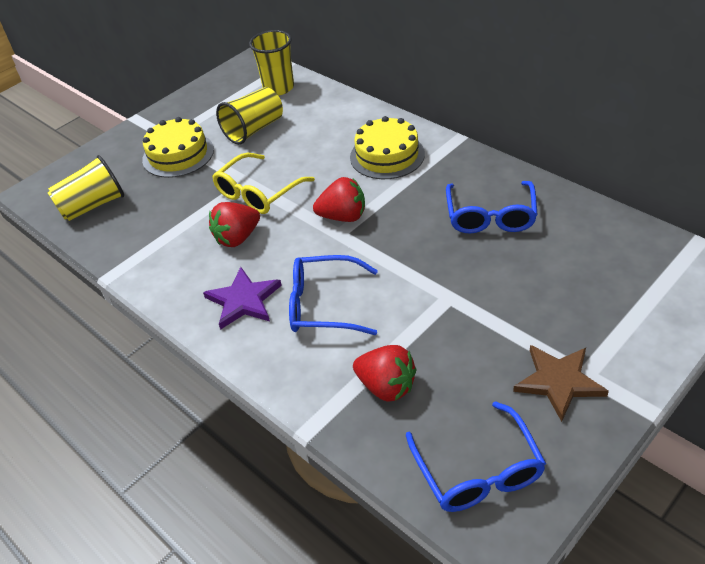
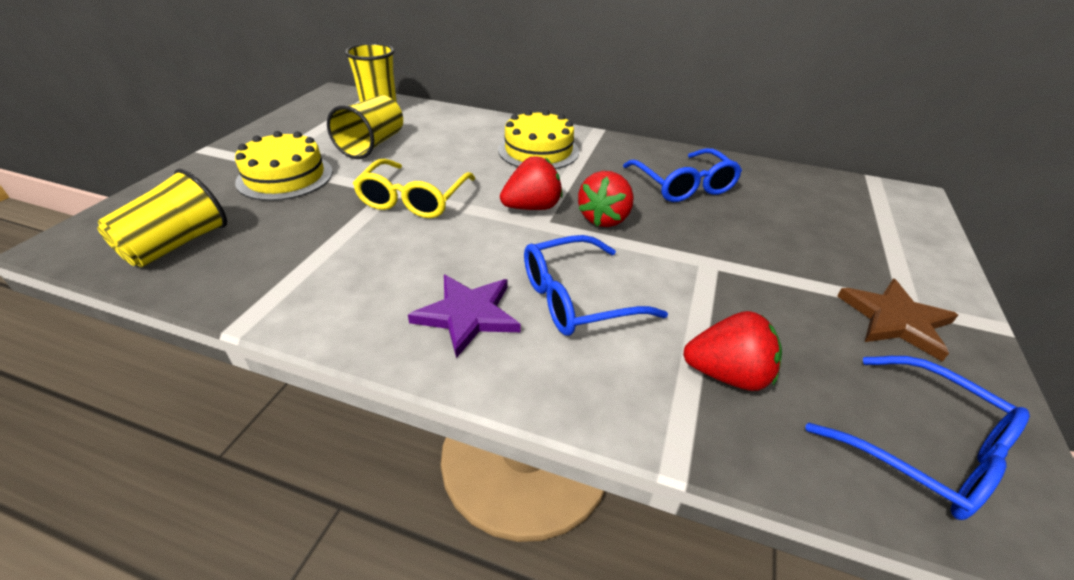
camera: 30 degrees left, 5 degrees down
(237, 238) = (415, 247): red strawberry -> red strawberry (604, 218)

